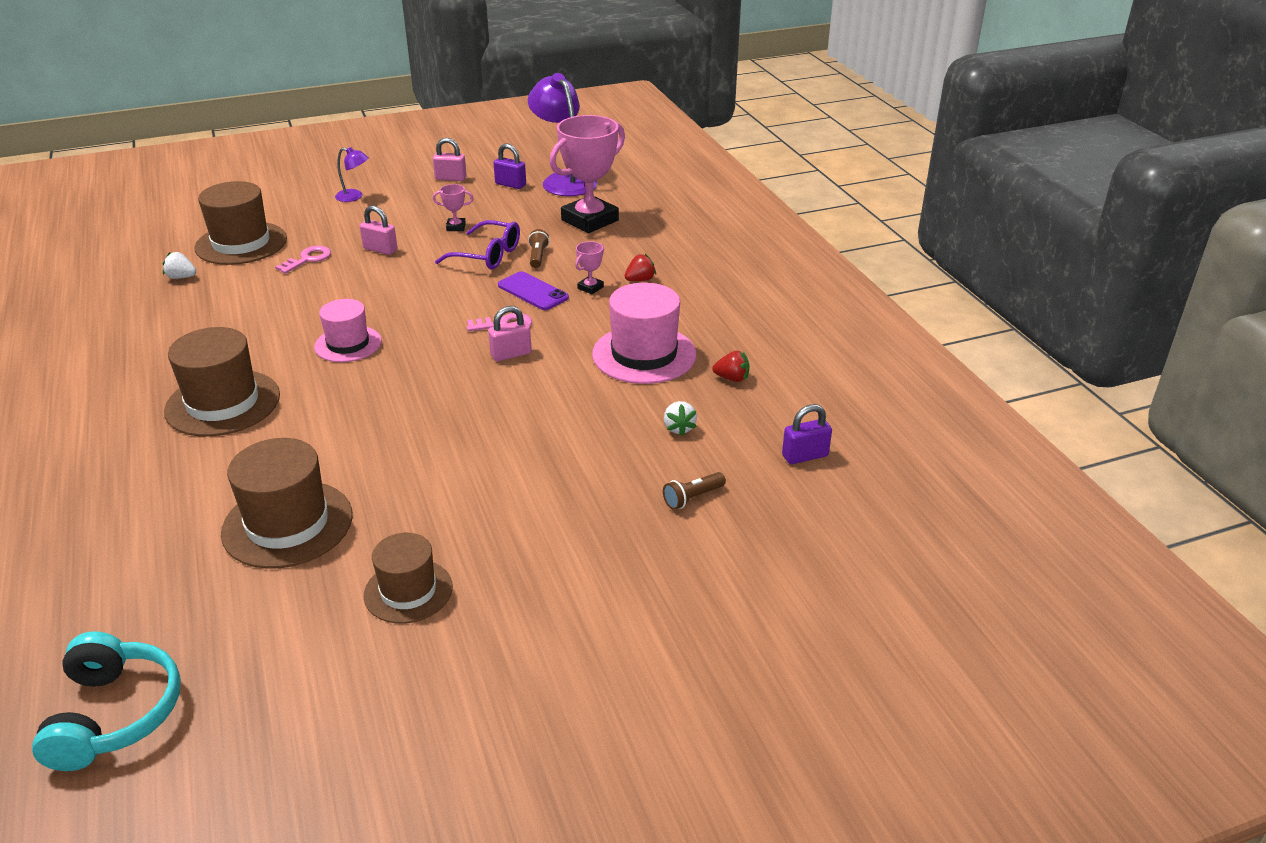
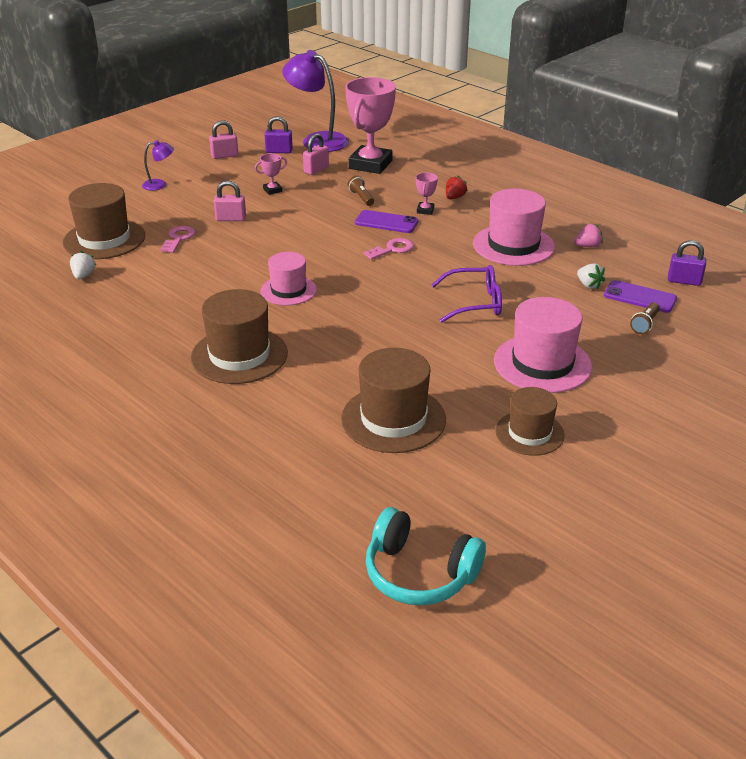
camera: 25 degrees left, 0 degrees up
(114, 714) = (419, 573): turquoise headphones -> turquoise headphones turned 150 degrees clockwise
(181, 277) = (83, 276): white strawberry -> white strawberry turned 105 degrees clockwise
(488, 255) = (322, 205): purple glasses -> purple glasses (475, 303)
(511, 354) = (420, 267): pink padlock -> pink padlock (316, 170)
(516, 510) = (542, 363): none -> pink hat
(725, 461) = (640, 297): none -> purple phone
(732, 378) = (588, 246): red strawberry -> pink strawberry
(805, 456) = (684, 281): purple padlock -> purple padlock turned 60 degrees clockwise

